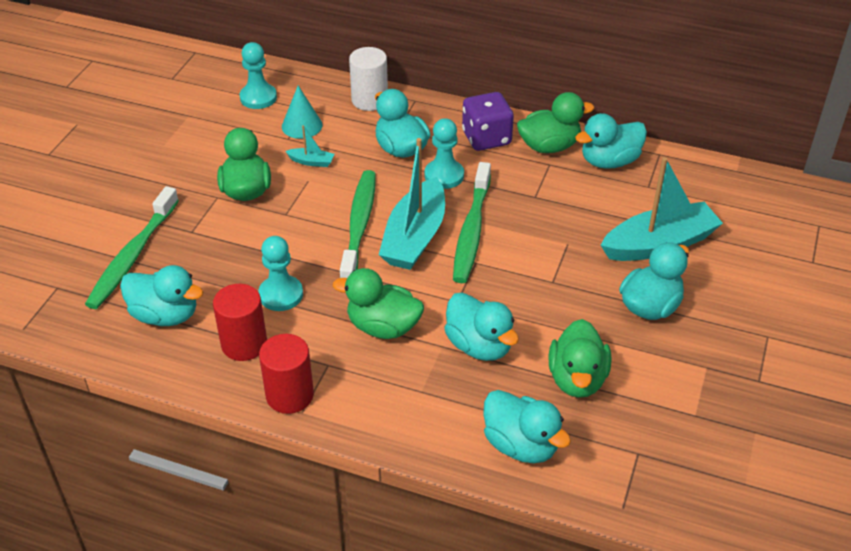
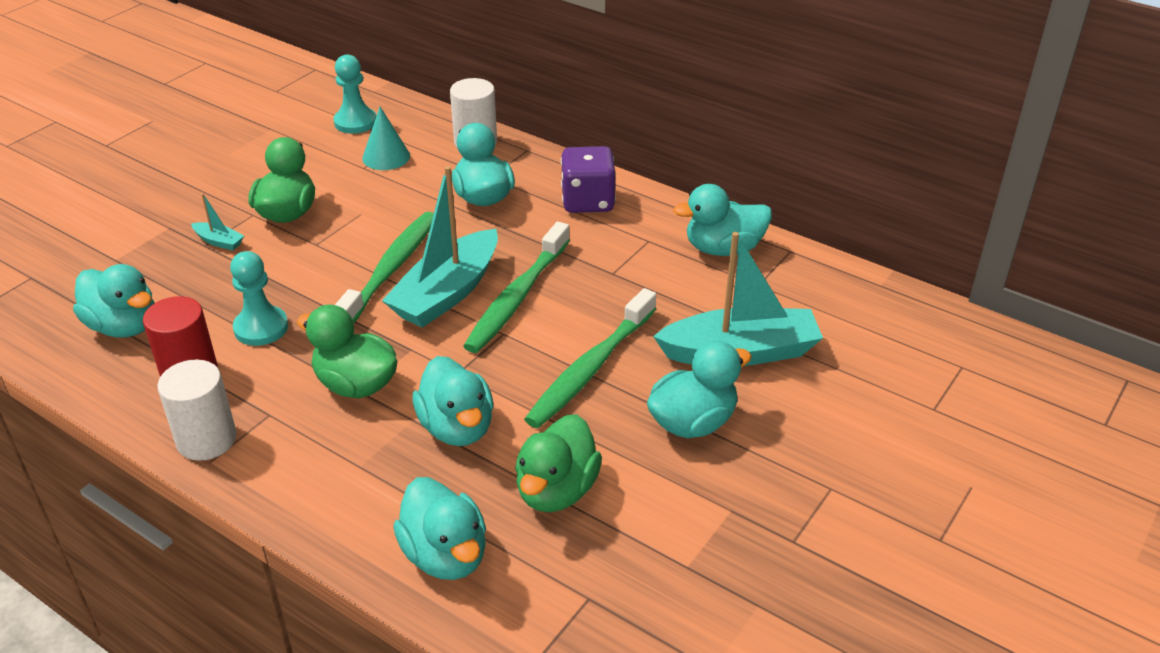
camera: 15 degrees right, 5 degrees down
(132, 256) = (127, 259): green toothbrush -> green toothbrush (590, 369)
(289, 395) = (206, 440): red cylinder -> white cylinder
(311, 162) = (375, 195): turquoise boat -> turquoise boat (219, 241)
(444, 175) = (517, 233): turquoise pawn -> none
(549, 146) = (658, 221): green duck -> none

